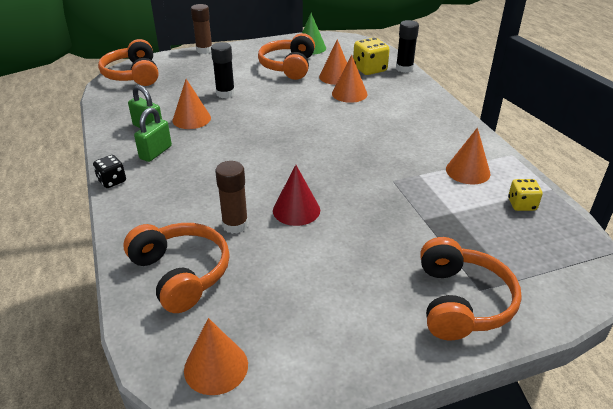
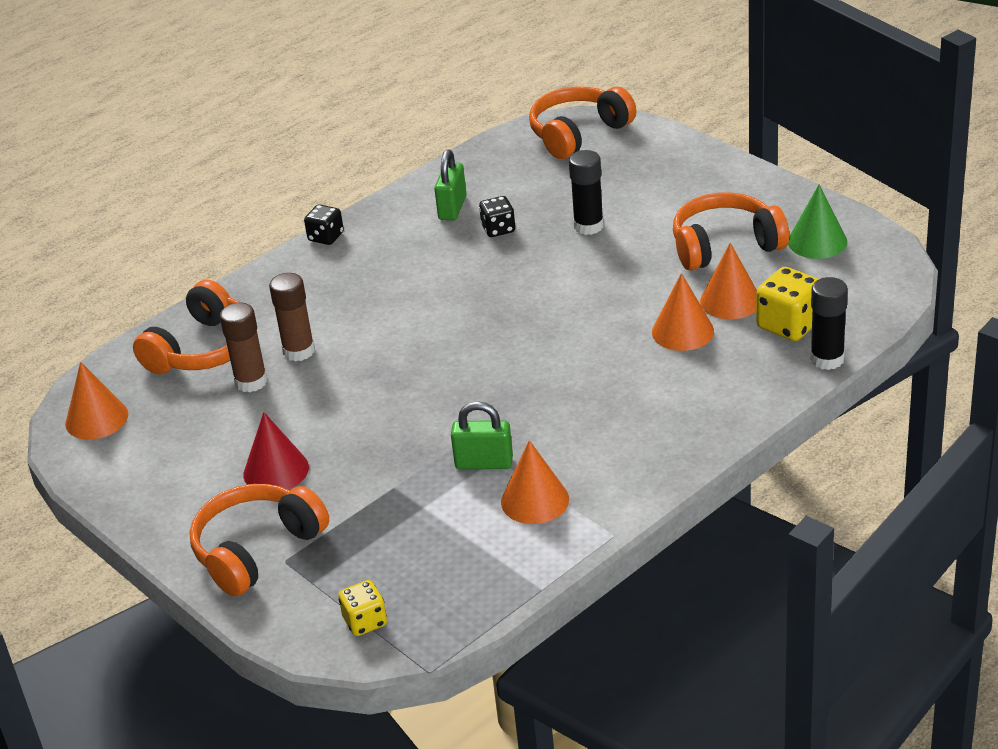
camera: 70 degrees right, 0 degrees up
(156, 152) = (401, 238): green padlock -> green padlock (484, 463)
(191, 119) = (498, 229): orange cone -> black dice
(204, 50) = (710, 152): brown glue stick -> brown glue stick (251, 382)
(296, 210) = (352, 383): red cone -> red cone (276, 470)
(461, 302) = (257, 550): orange headphones -> orange headphones turned 150 degrees clockwise
(521, 205) = (481, 566): yellow dice -> yellow dice (365, 621)

